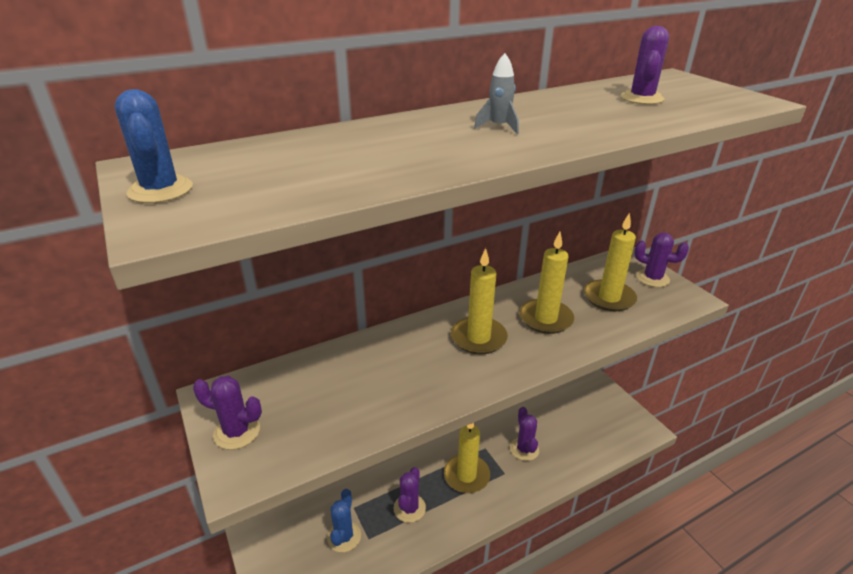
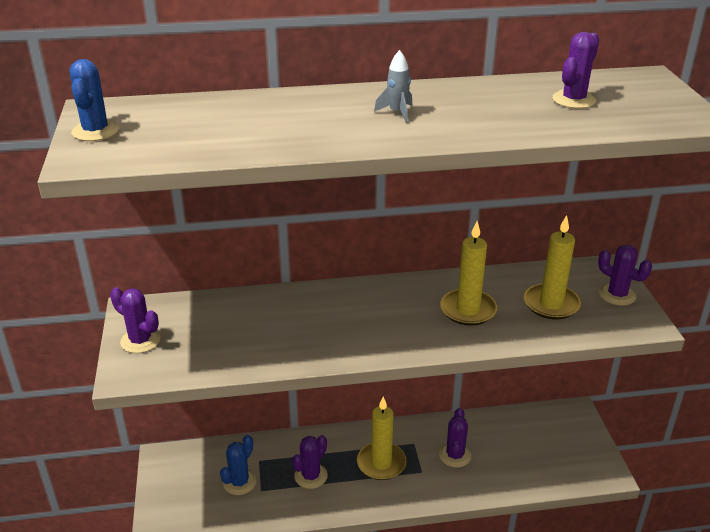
camera: 20 degrees right, 0 degrees up
(478, 338) = (388, 313): yellow candle -> none

